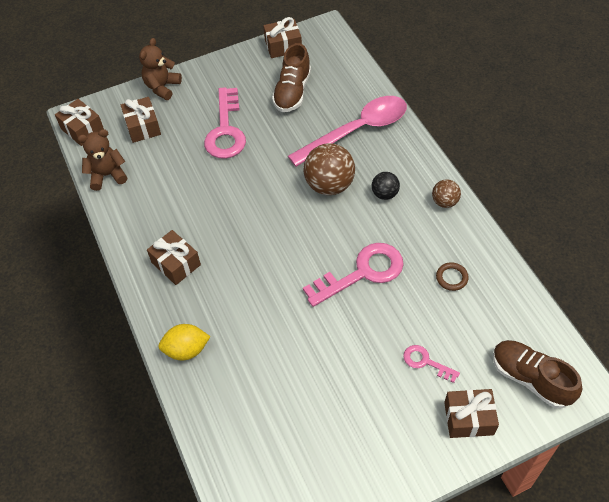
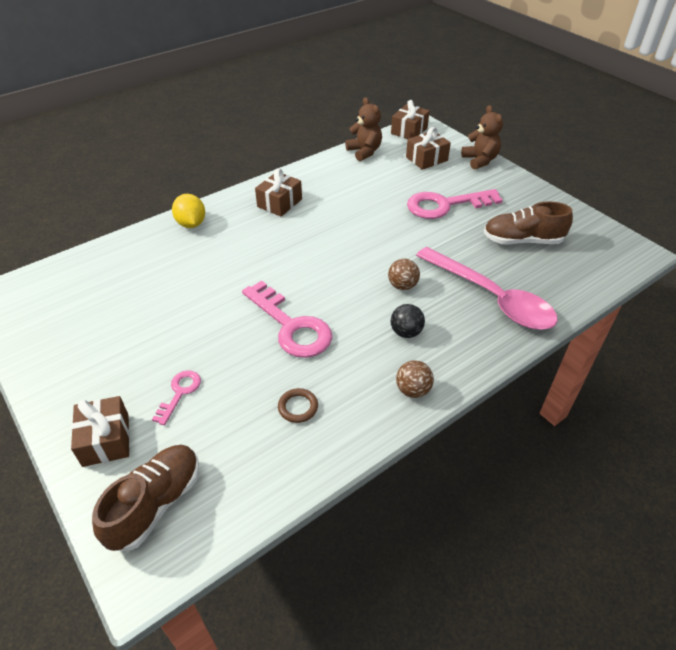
camera: 75 degrees right, 10 degrees down
(162, 87) = (480, 160): brown teddy bear -> brown teddy bear turned 60 degrees clockwise
(283, 46) = (586, 224): brown gift -> none
(329, 185) = (402, 286): brown ball -> brown ball, size x0.54

